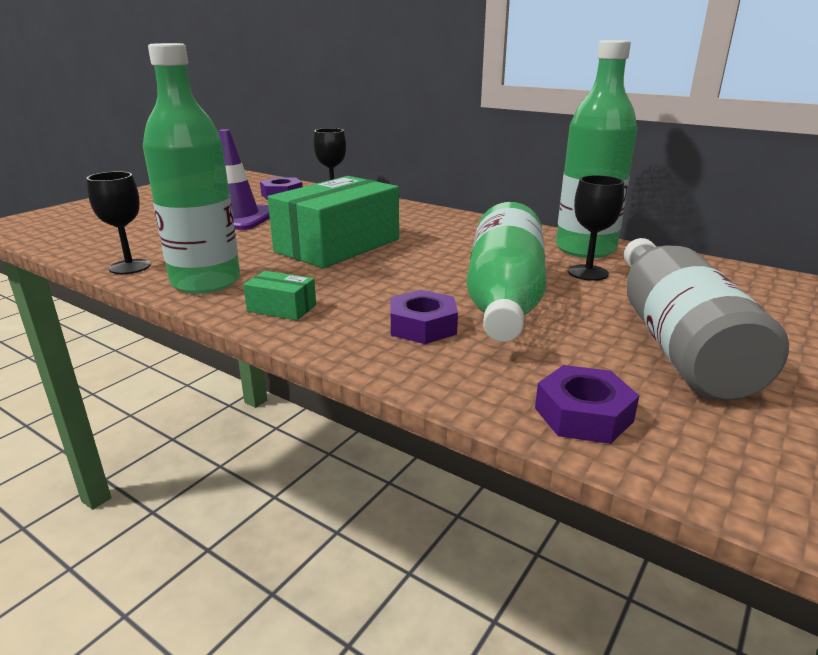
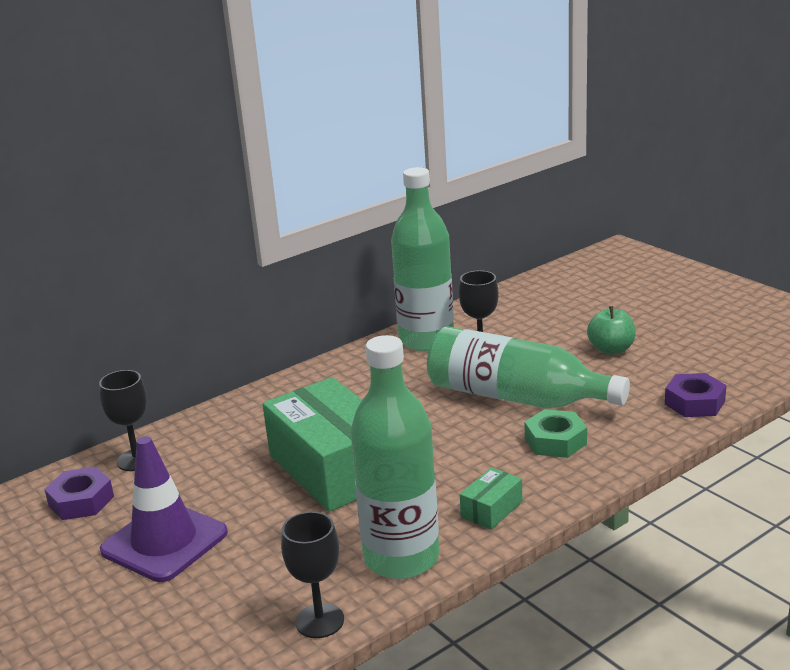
camera: 70 degrees left, 0 degrees up
(423, 326) = (555, 441): purple nut -> green nut
(676, 341) = (611, 349): grey bottle -> green apple

